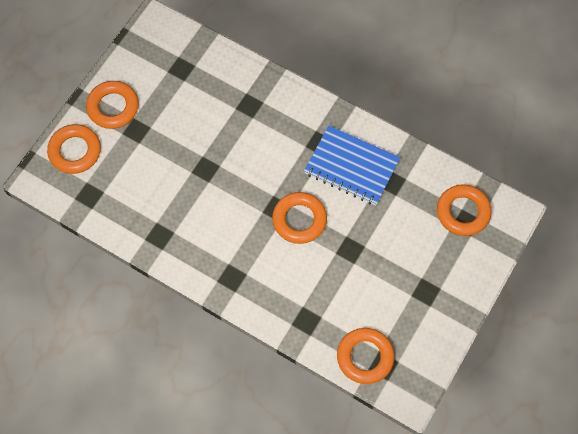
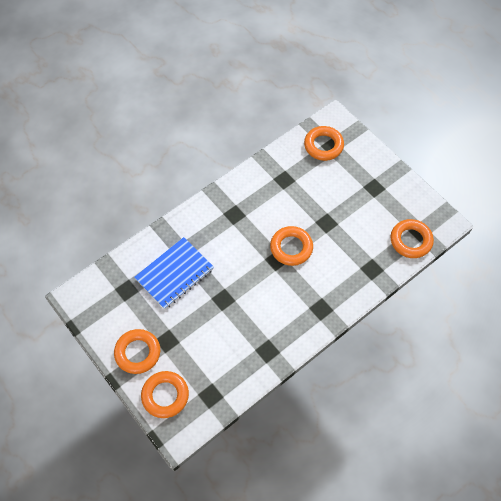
camera: 70 degrees left, 5 degrees down
(351, 167) = (262, 200): blue notebook -> blue notebook (174, 274)

